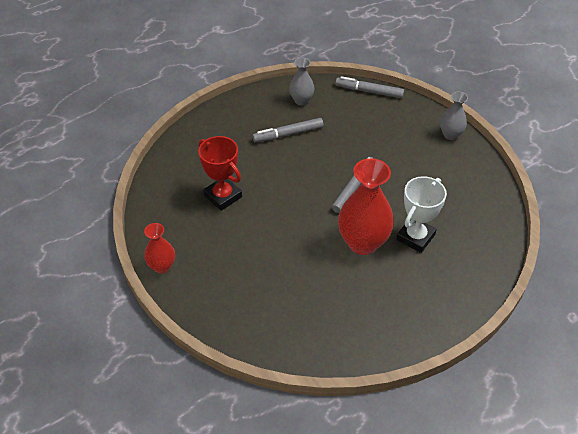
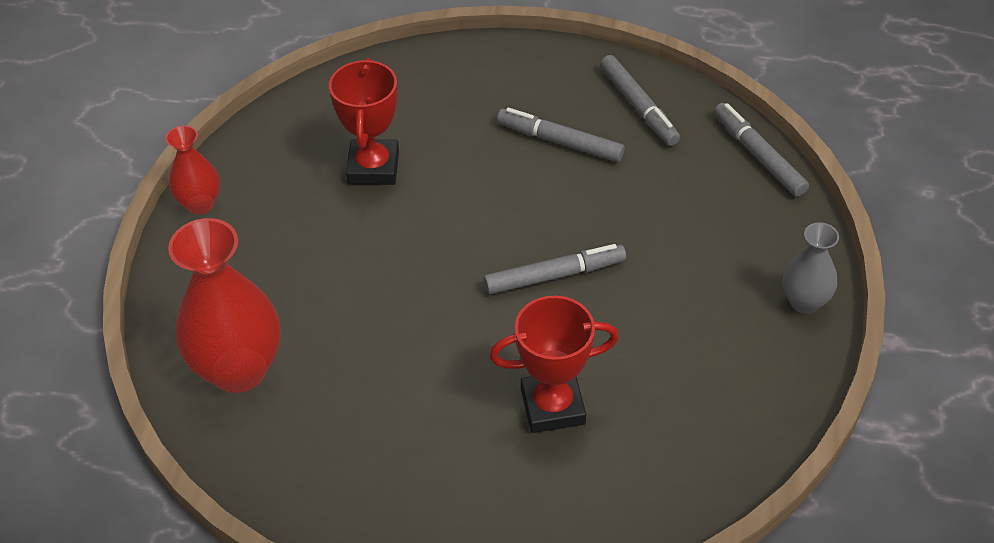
camera: 45 degrees right, 0 degrees up
(301, 100) = (638, 107): grey vase -> grey marker
(363, 243) = (470, 358): red vase -> red vase (239, 370)
(415, 237) = (552, 406): white trophy -> red trophy

